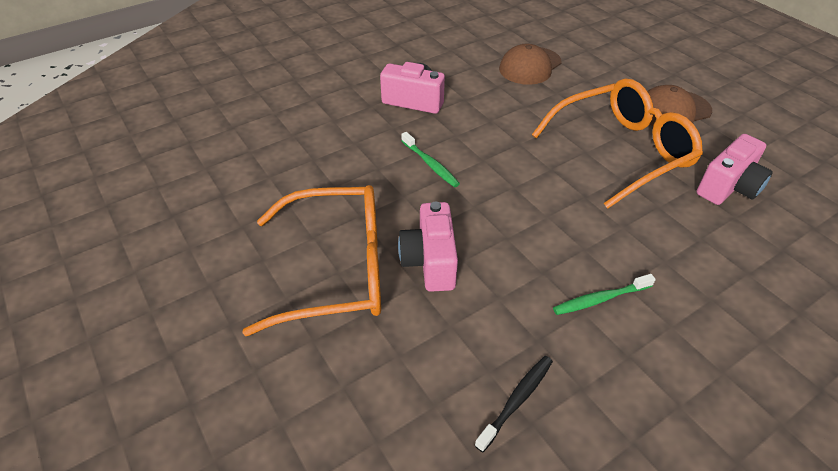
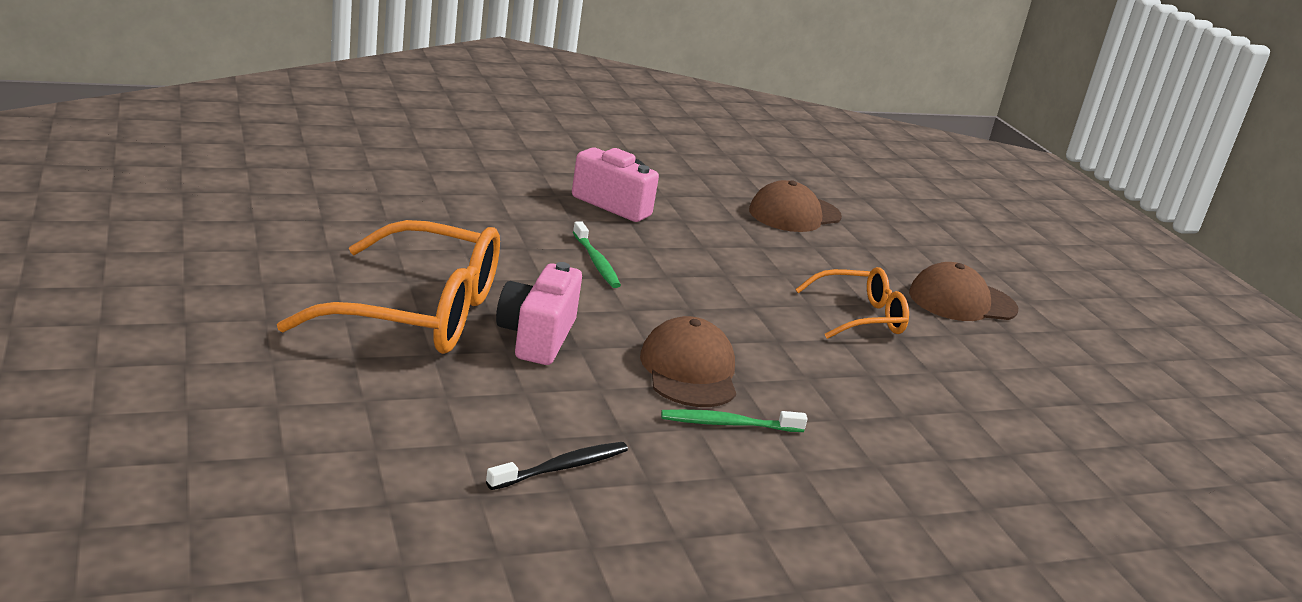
camera: 10 degrees right, 20 degrees down
(546, 253) = (689, 371): none -> brown cap
(622, 151) = (860, 317): orange glasses -> orange glasses, size x0.57
(728, 187) = (981, 384): pink camera -> none

